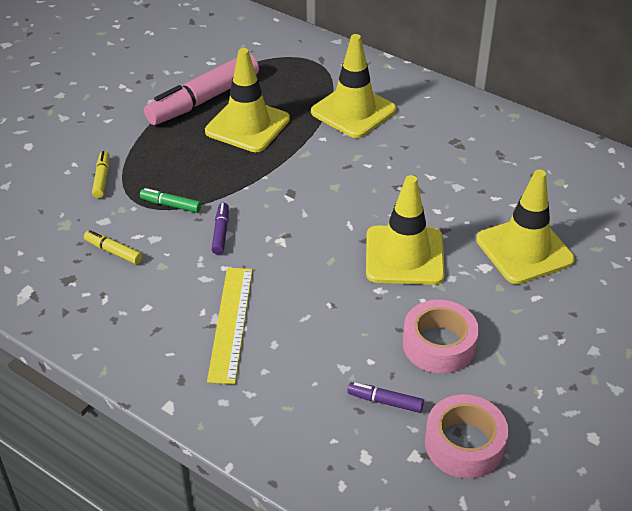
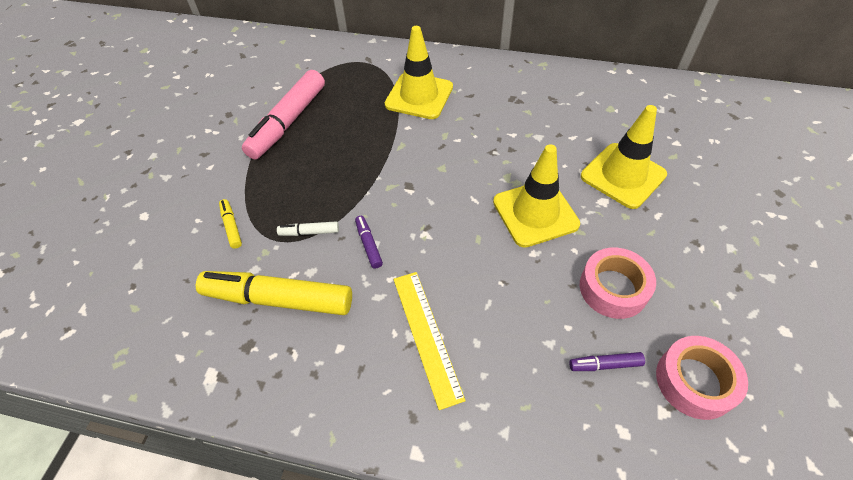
camera: 20 degrees left, 10 degrees up
(113, 251) = (278, 299): yellow marker -> yellow marker, size x2.31
(170, 205) = (309, 232): green marker -> white marker
(247, 125) = (338, 134): yellow traffic cone -> none

